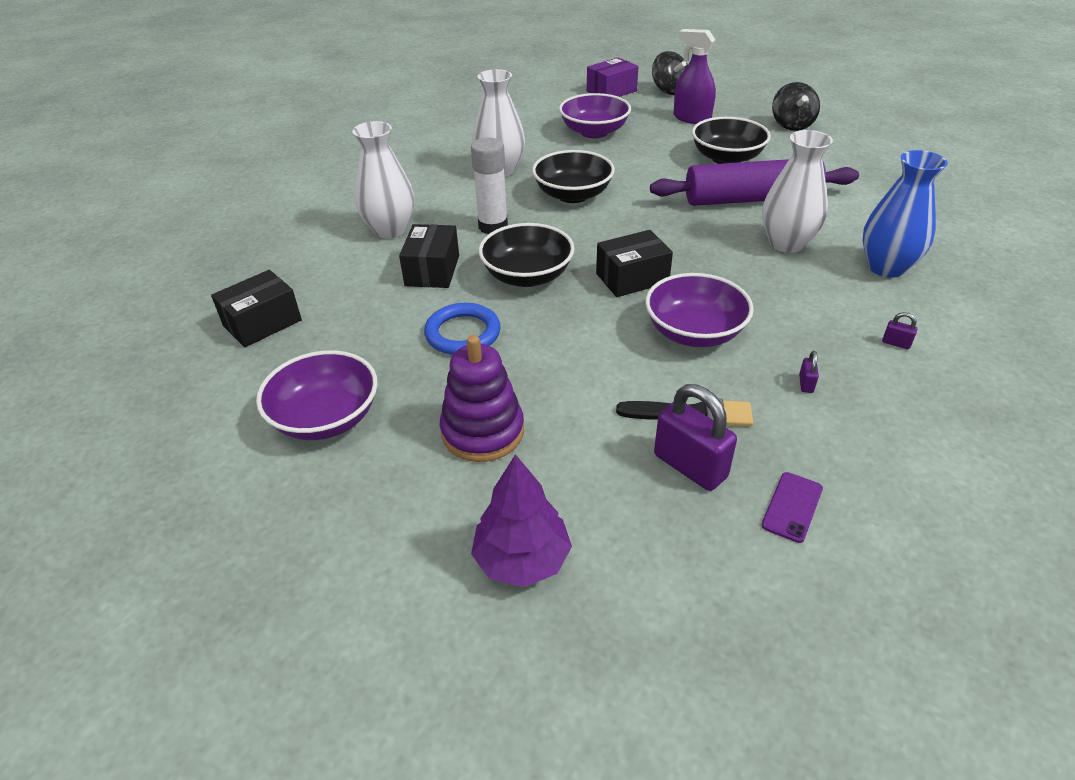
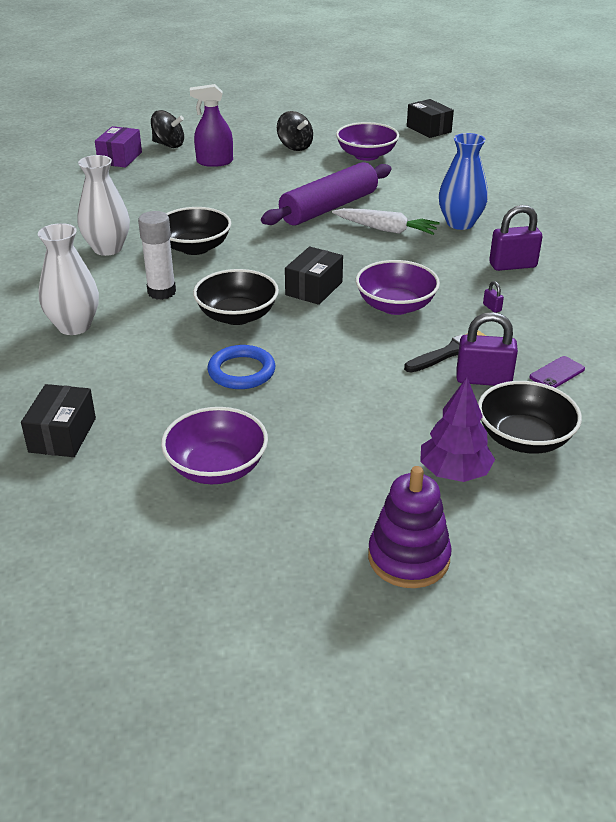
camera: 40 degrees left, 5 degrees down
(432, 270) = (156, 341): black box -> black box (429, 129)
(483, 431) = (339, 421): purple stacking toy -> purple stacking toy (408, 558)
(594, 132) = (148, 195): purple bowl -> purple bowl (366, 155)
(726, 158) = (278, 184): black bowl -> black bowl (524, 438)
(786, 243) = (386, 229): white vase -> white carrot
(792, 507) = (557, 373): purple phone -> purple phone turned 60 degrees clockwise
(896, 343) = (512, 265): purple padlock -> purple padlock, size x2.36

